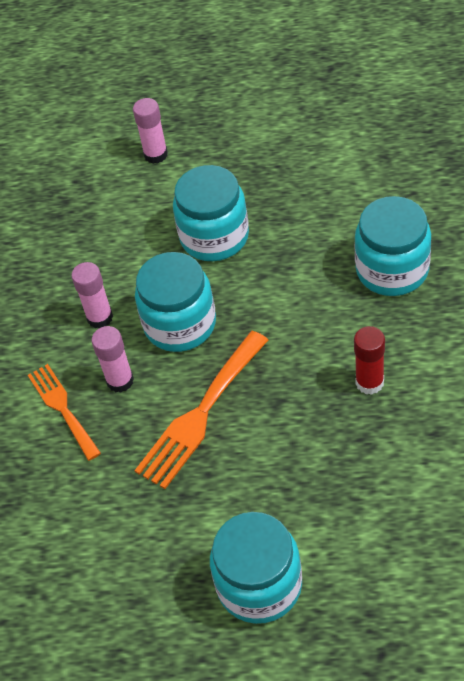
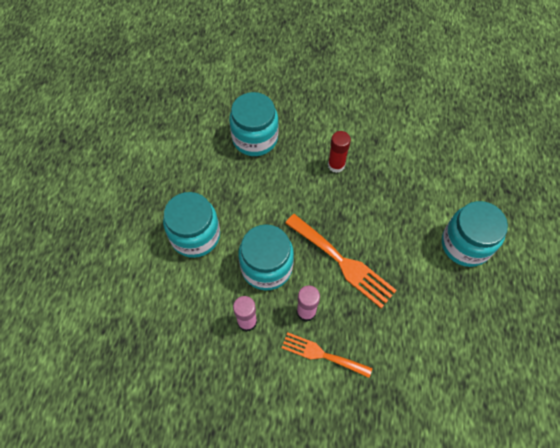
camera: 90 degrees left, 10 degrees up
(62, 408) = (322, 354): orange fork -> orange fork turned 45 degrees clockwise
(156, 155) = (99, 267): pink glue stick -> none

